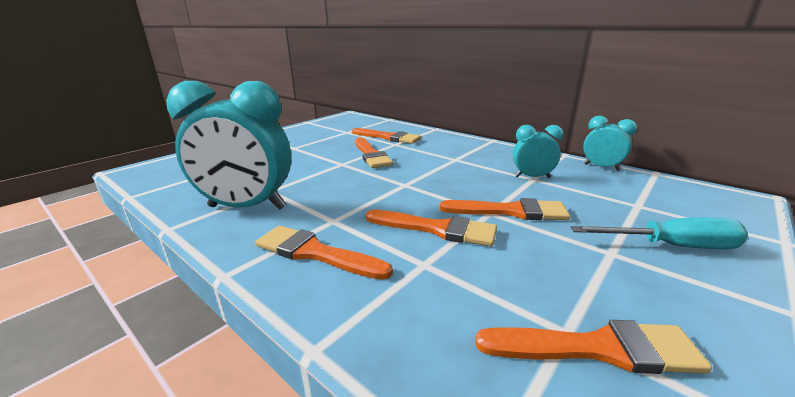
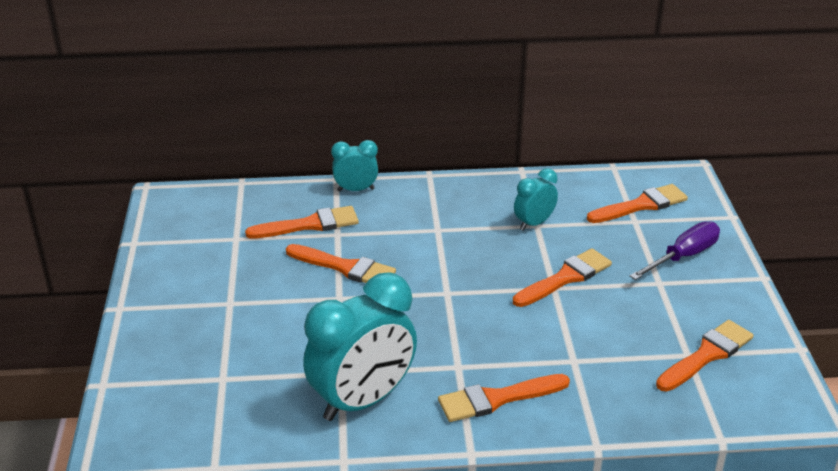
camera: 45 degrees left, 10 degrees up
(436, 229) = (541, 327): orange brush -> orange brush (641, 205)
(601, 167) = (569, 178): turquoise clock -> turquoise clock (356, 190)
(671, 246) = (683, 256): turquoise screwdriver -> purple screwdriver

